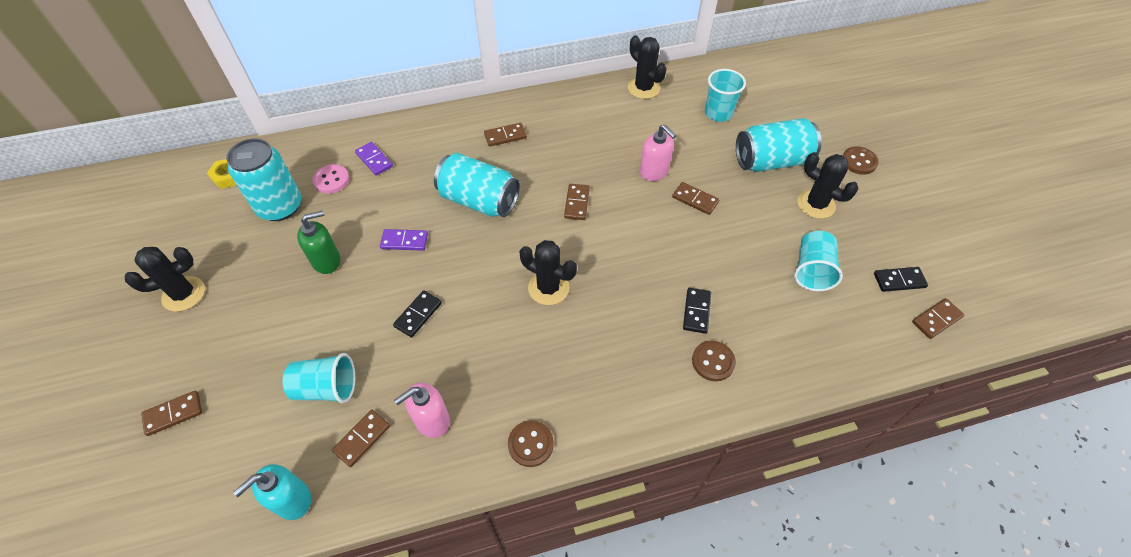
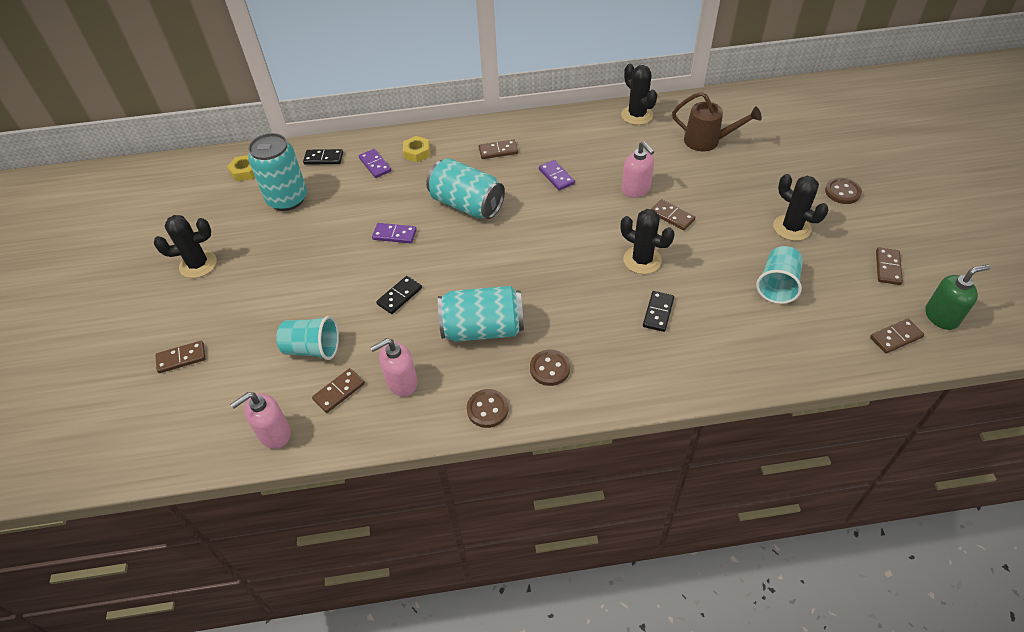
camera: 10 degrees right, 5 degrees down
(292, 500) = (274, 434): turquoise soap dispenser -> pink soap dispenser
(327, 261) = (324, 246): green soap dispenser -> green soap dispenser (941, 317)
(331, 180) = (335, 179): pink button -> none
(418, 143) = (417, 152): none -> yellow nut
(548, 288) = (521, 282): black cactus -> black cactus (642, 260)
(570, 162) = (556, 176): none -> purple domino
(577, 203) = (558, 212): brown domino -> brown domino (888, 267)
(713, 361) = (667, 356): brown button -> brown button (550, 368)
(718, 113) = (707, 141): turquoise cup -> brown watering can
(771, 161) = (753, 187): turquoise can -> turquoise can (482, 329)
(899, 280) = (864, 300): black domino -> black domino (323, 158)

